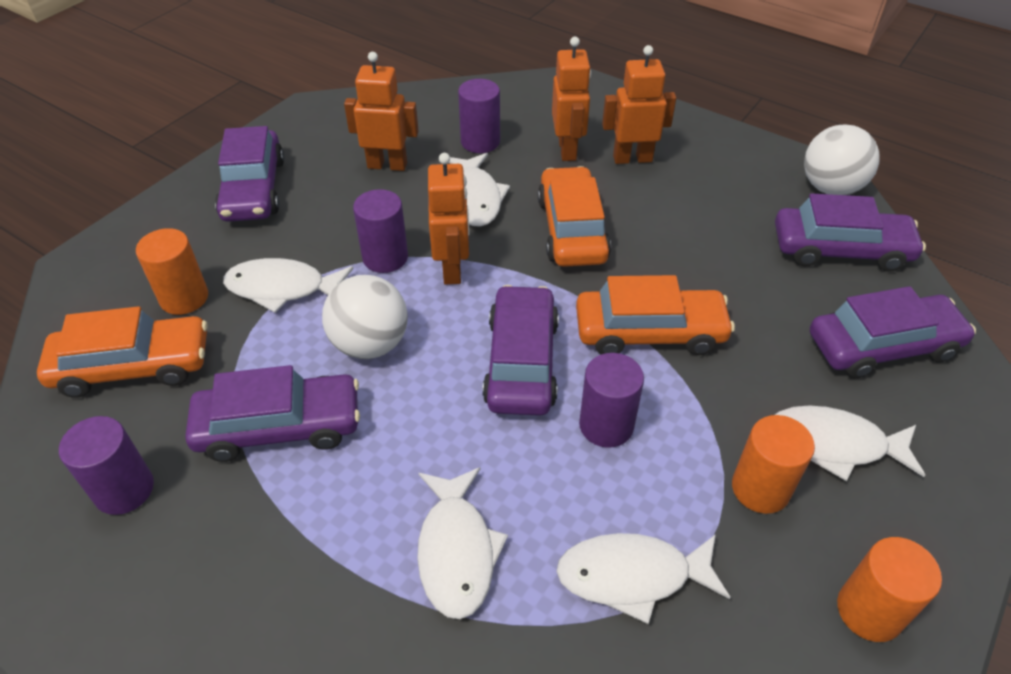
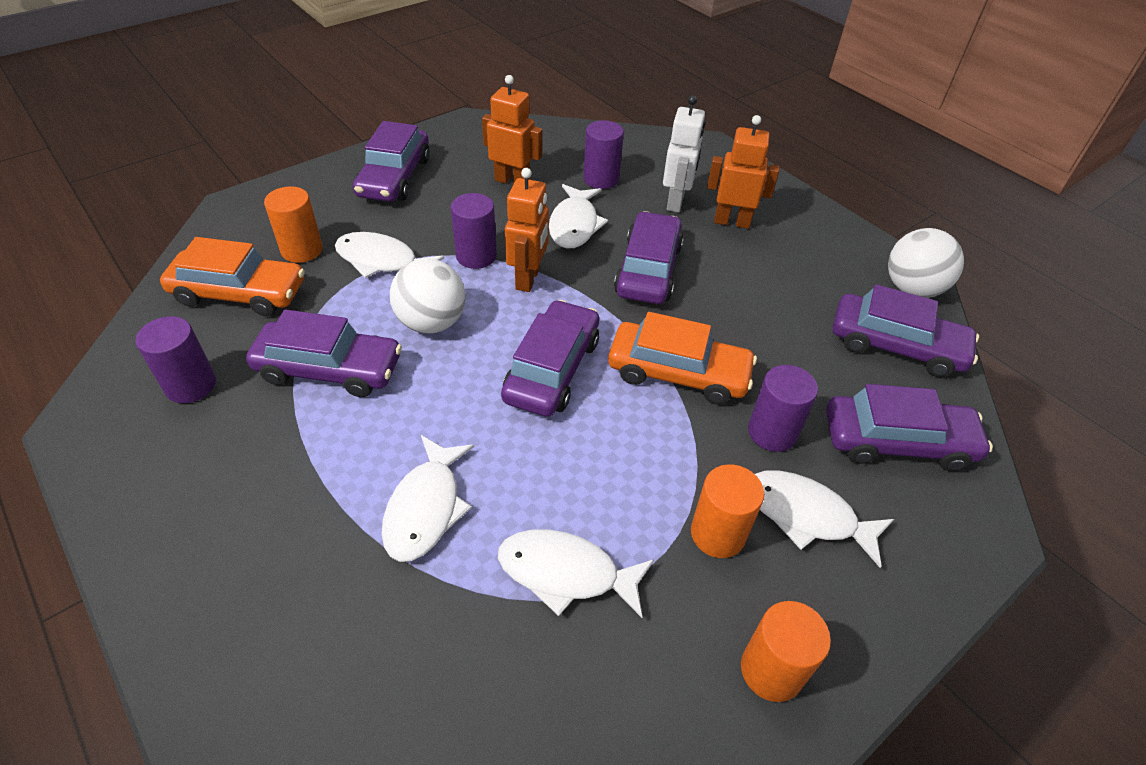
camera: 15 degrees right, 0 degrees up
(568, 150) = (676, 202): orange robot -> white robot
(572, 229) = (648, 270): orange car -> purple car
(606, 425) = (602, 441): purple cylinder -> purple cylinder (772, 432)

